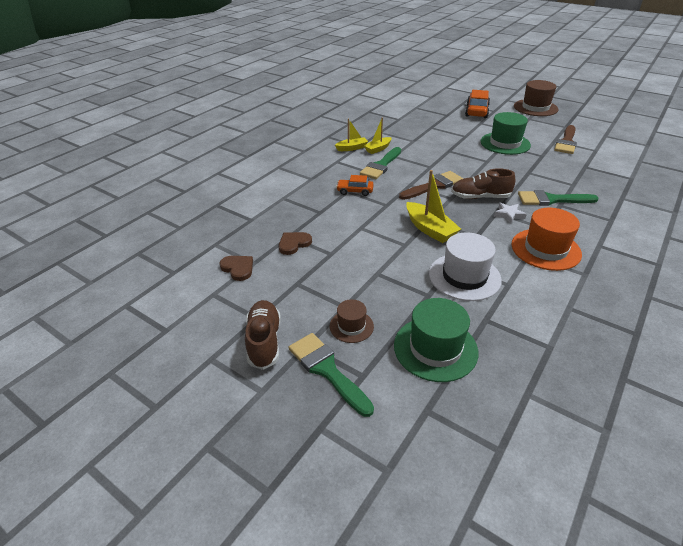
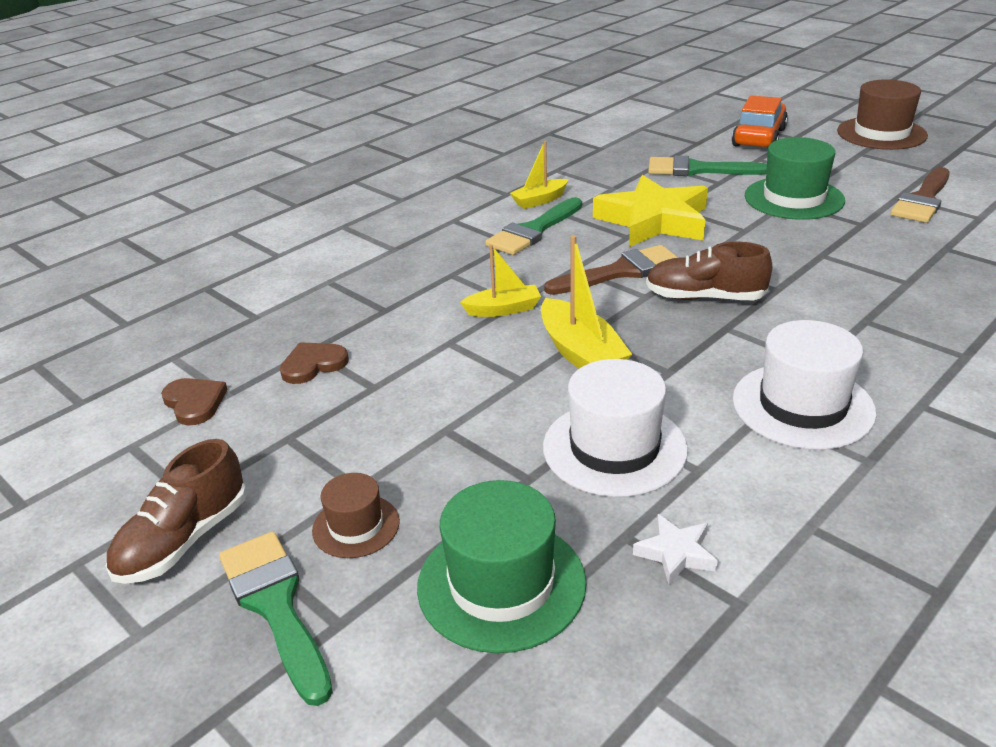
camera: 10 degrees right, 5 degrees down
(264, 341) = (184, 540): brown shoe -> brown shoe turned 150 degrees counterclockwise
(352, 148) = (491, 197): yellow boat -> yellow boat (503, 309)
(355, 191) = (465, 275): orange car -> none
(440, 158) = (654, 221): none -> yellow star
(508, 215) = (750, 334): white star -> white star (676, 553)
(545, 249) = (802, 405): orange hat -> white hat
(551, 200) = (850, 309): green brush -> green brush (697, 170)

